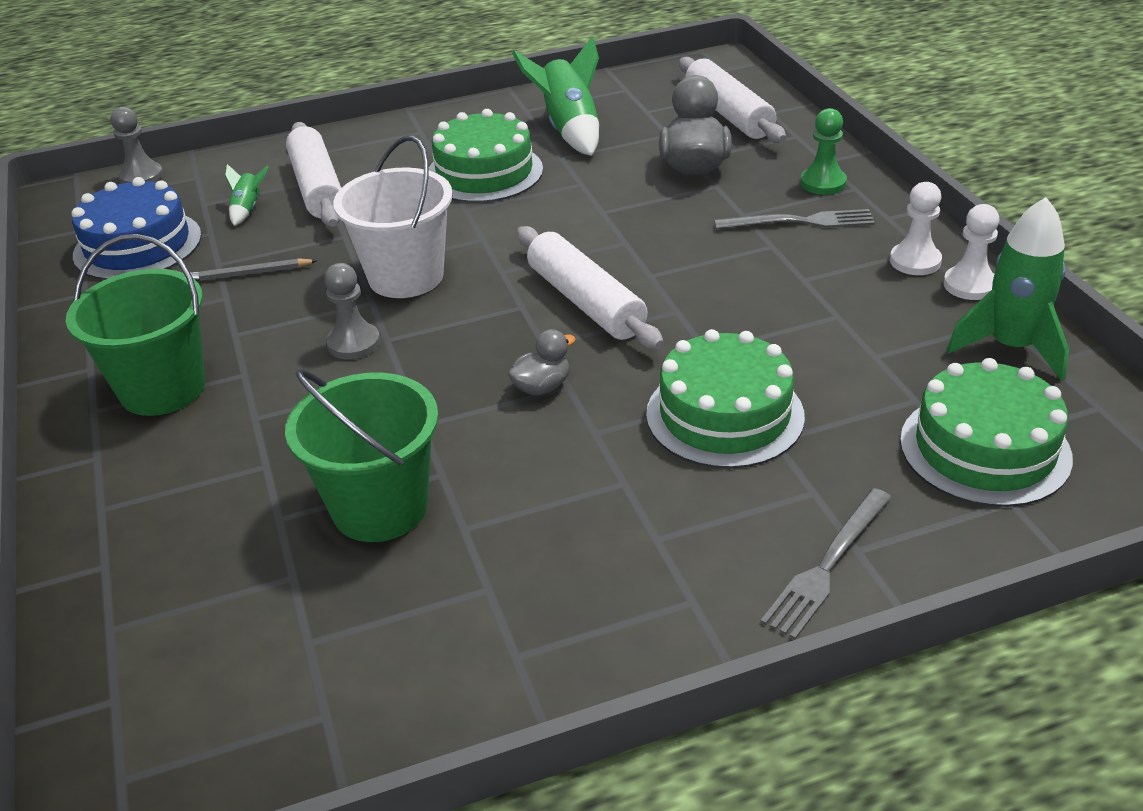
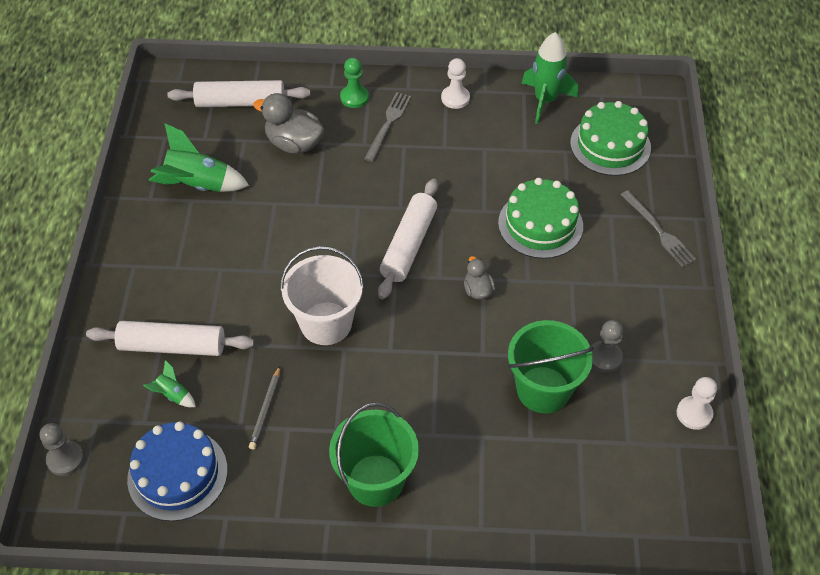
camera: 70 degrees left, 15 degrees up
(354, 343) = (384, 368): grey pawn -> grey pawn (604, 357)
(484, 172) = (222, 247): green cake -> none
(586, 302) = (409, 245): white rolling pin -> white rolling pin turned 60 degrees counterclockwise
(969, 285) = (488, 89): white pawn -> white pawn (694, 413)

